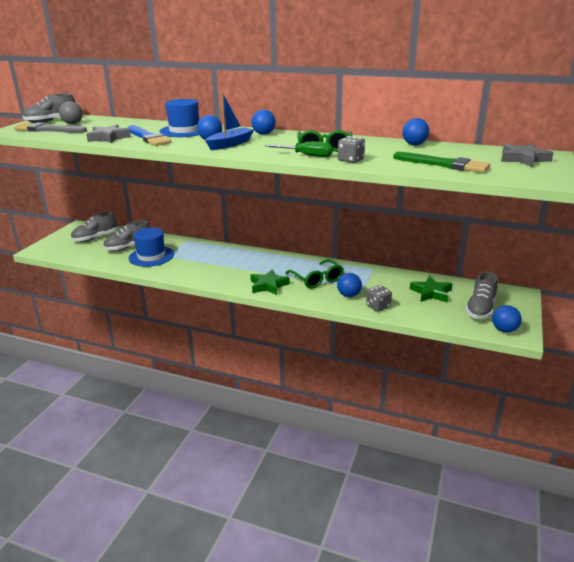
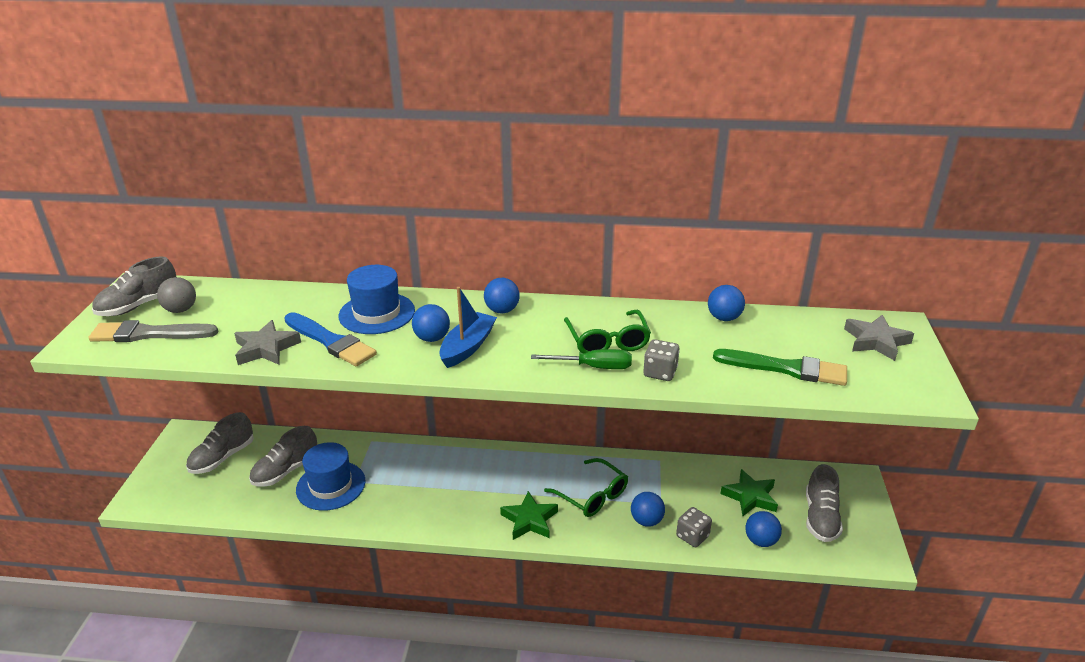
camera: 15 degrees left, 5 degrees up
(504, 330) = (861, 552): blue ball -> blue ball (761, 541)

